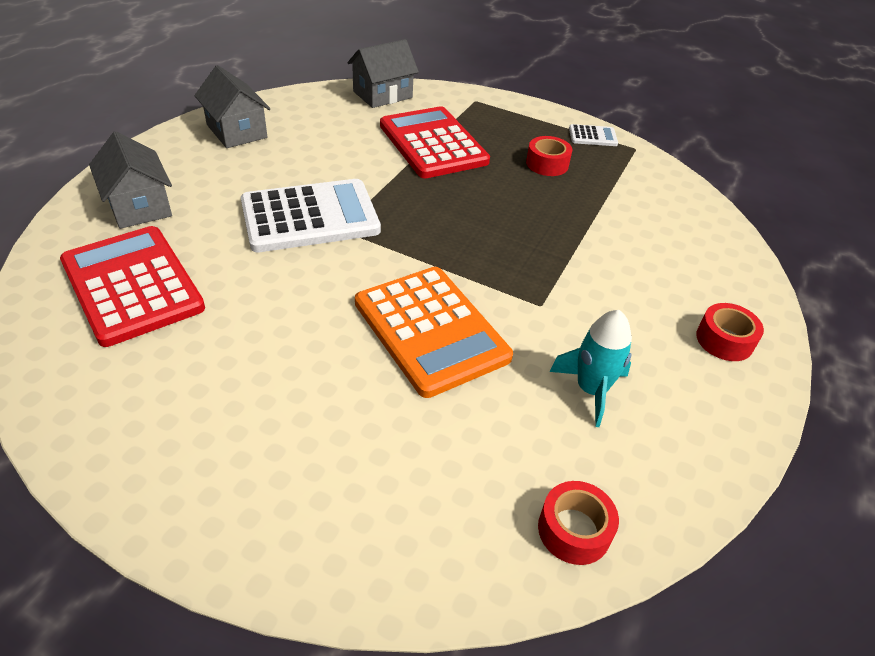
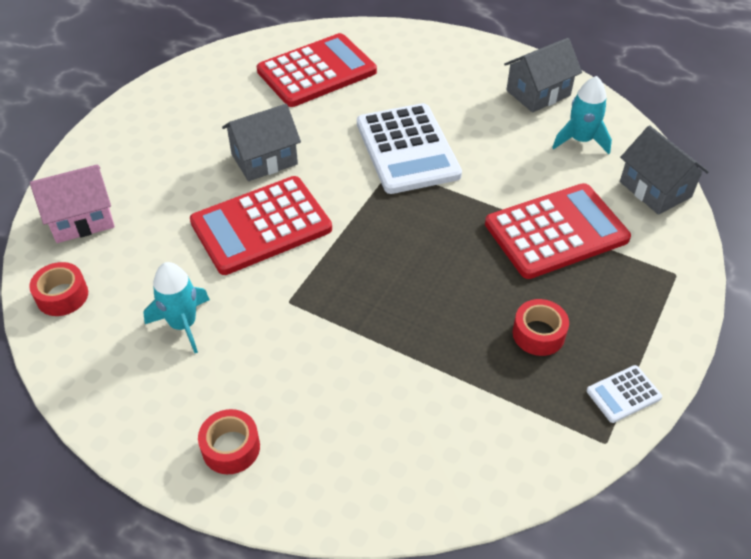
camera: 95 degrees right, 5 degrees up
(139, 206) = (410, 59): grey house -> grey house (264, 159)
(314, 118) = (580, 140): none -> turquoise rocket
(422, 534) = (81, 219): none -> pink house
(431, 330) = (261, 226): orange calculator -> red calculator
(592, 136) = (623, 394): white calculator -> white calculator turned 60 degrees clockwise

